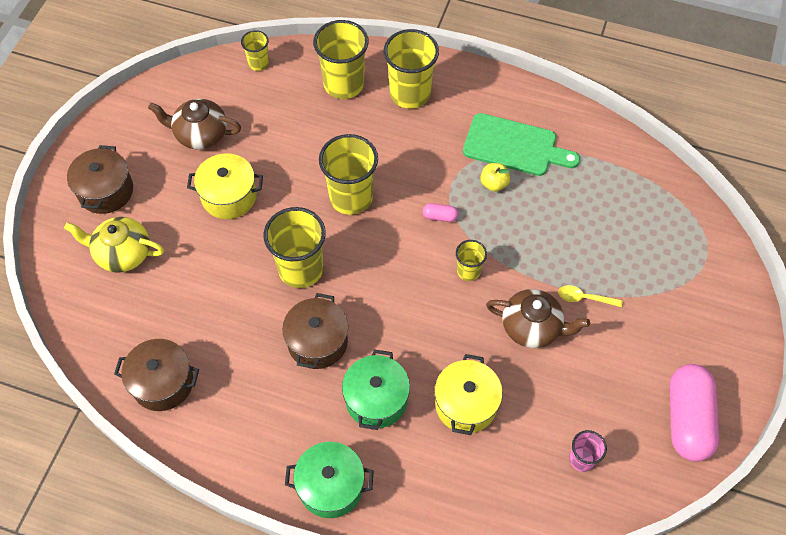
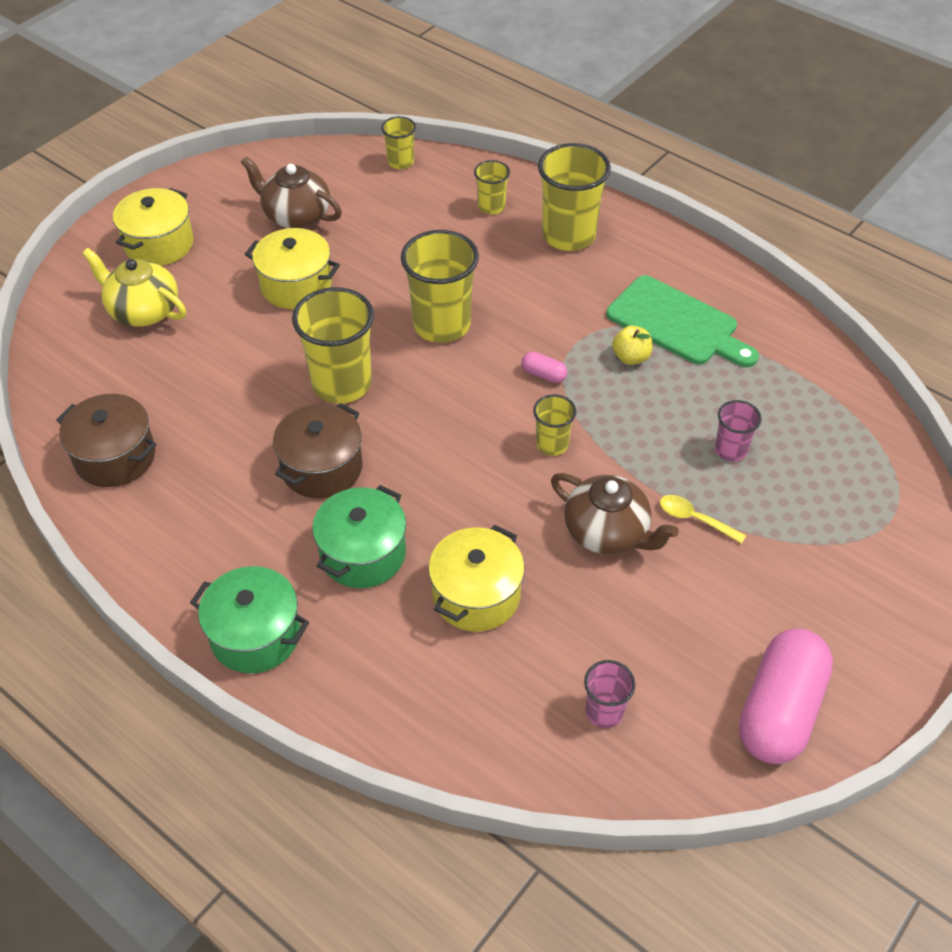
camera: 20 degrees right, 10 degrees down
(106, 191) = (159, 244): brown pot -> yellow pot
(343, 84) = (491, 207): yellow cup -> yellow cup, size x0.52
(587, 237) = (730, 450): none -> pink cup

